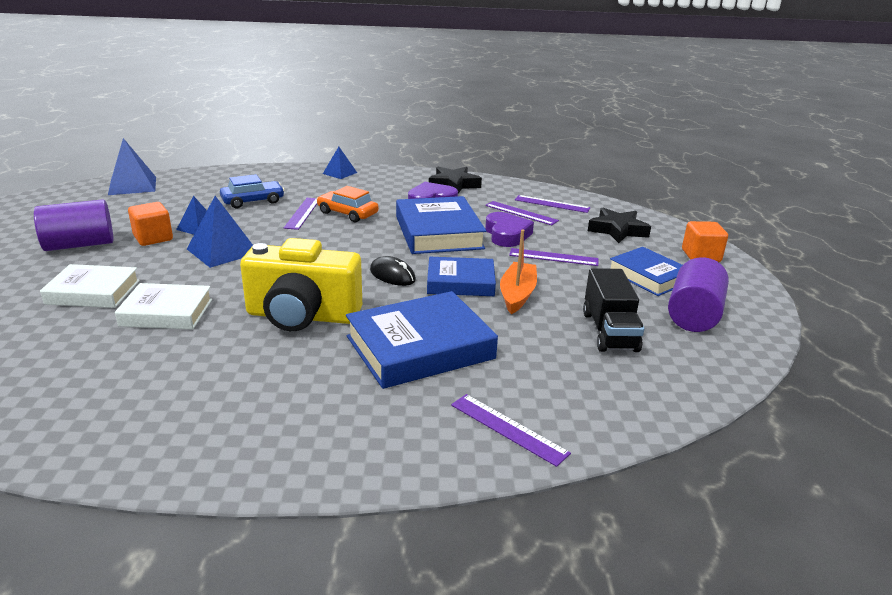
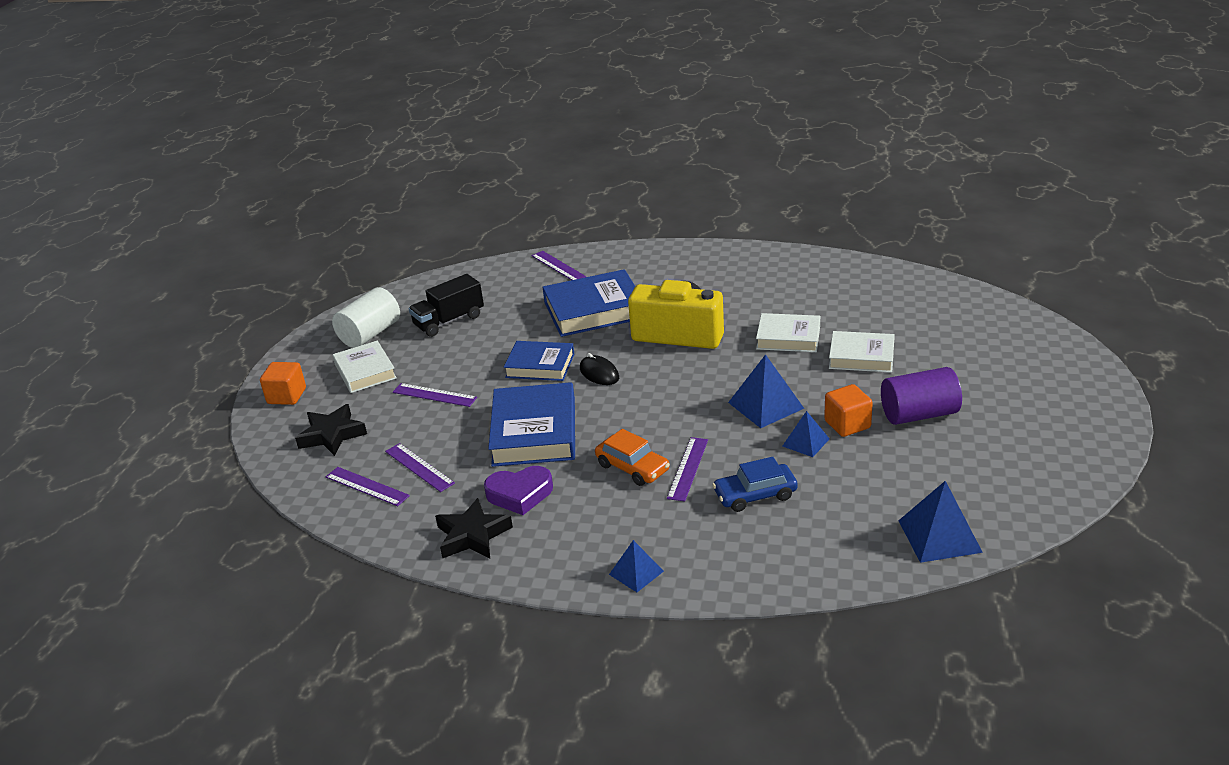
camera: 165 degrees left, 5 degrees up
(506, 234) = (460, 428): purple heart -> none
(517, 294) = (497, 353): orange boat -> none
(609, 331) = (449, 321): black truck -> black truck turned 135 degrees counterclockwise
(648, 276) = (365, 371): blue book -> white book
(693, 315) = (370, 334): purple cylinder -> white cylinder

